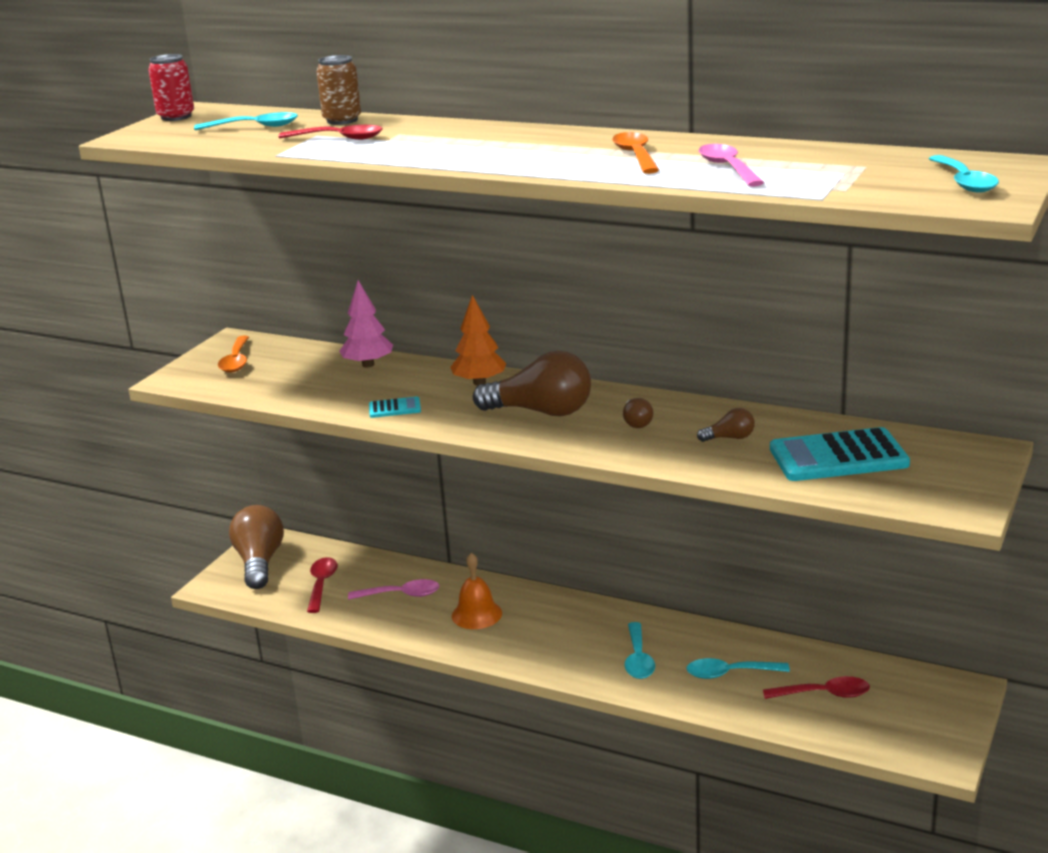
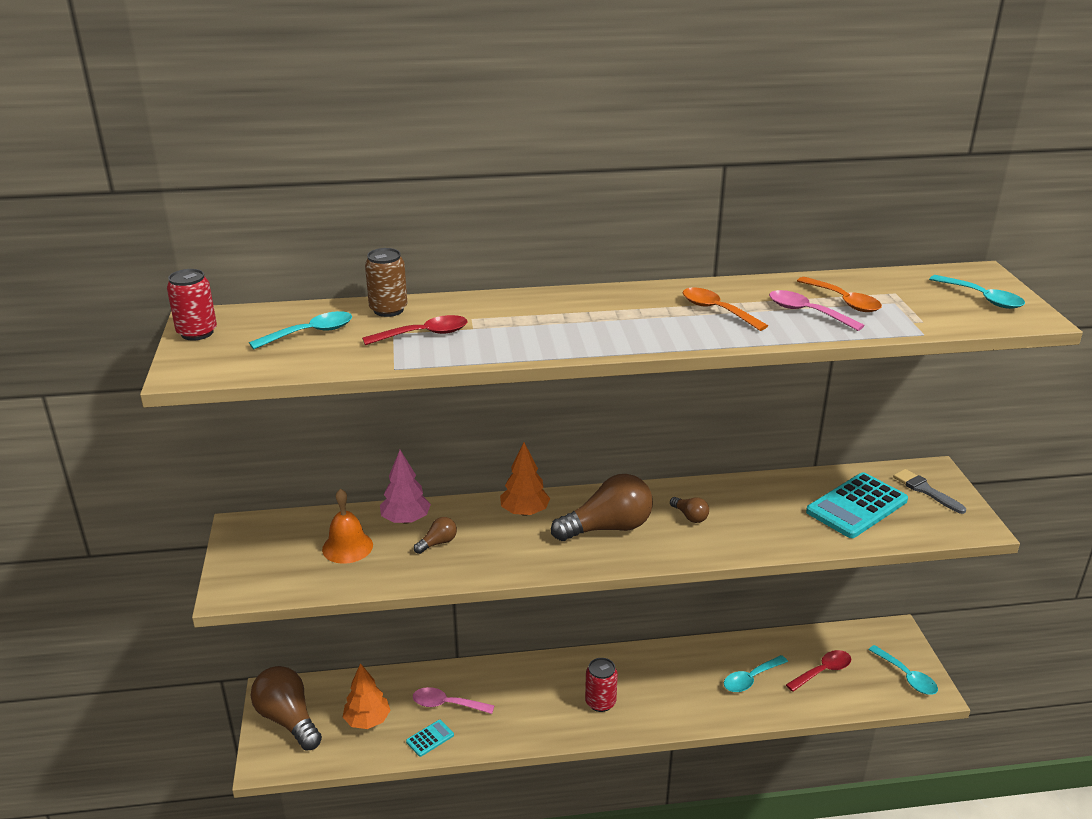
camera: 35 degrees left, 5 degrees up
(236, 361) = (272, 551): orange spoon -> orange spoon (843, 301)
(321, 584) = (367, 720): red spoon -> orange tree
(394, 408) = (484, 561): turquoise calculator -> turquoise calculator (430, 738)
(401, 595) = (447, 704): pink spoon -> pink spoon turned 135 degrees counterclockwise
(476, 614) = (525, 699): orange bell -> orange bell (347, 547)
(546, 640) = (600, 702): none -> red can
(638, 659) = (680, 692): turquoise spoon -> turquoise spoon (906, 676)
(730, 438) = (770, 511): brown light bulb -> brown light bulb (438, 543)
(948, 463) = (925, 490): none -> grey brush

